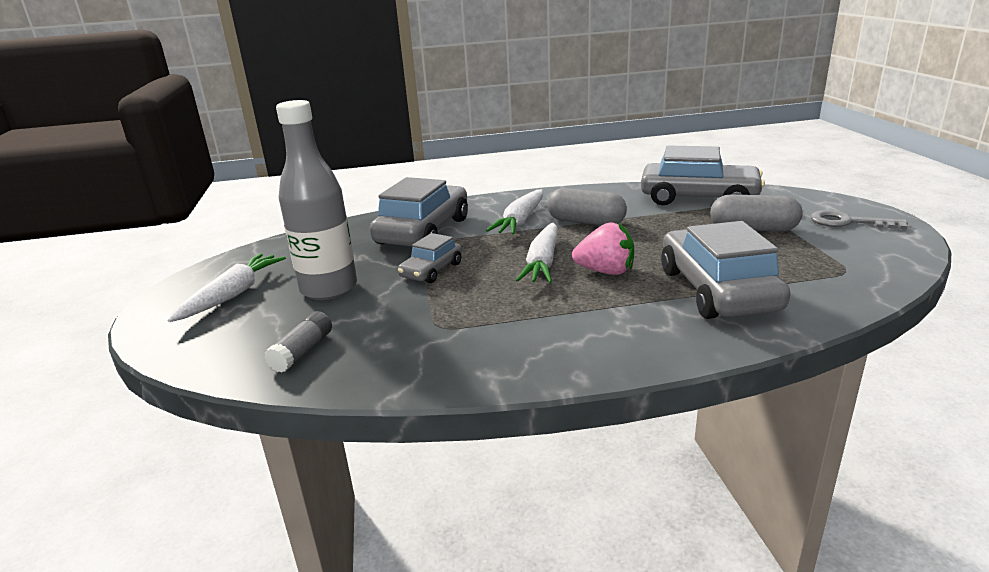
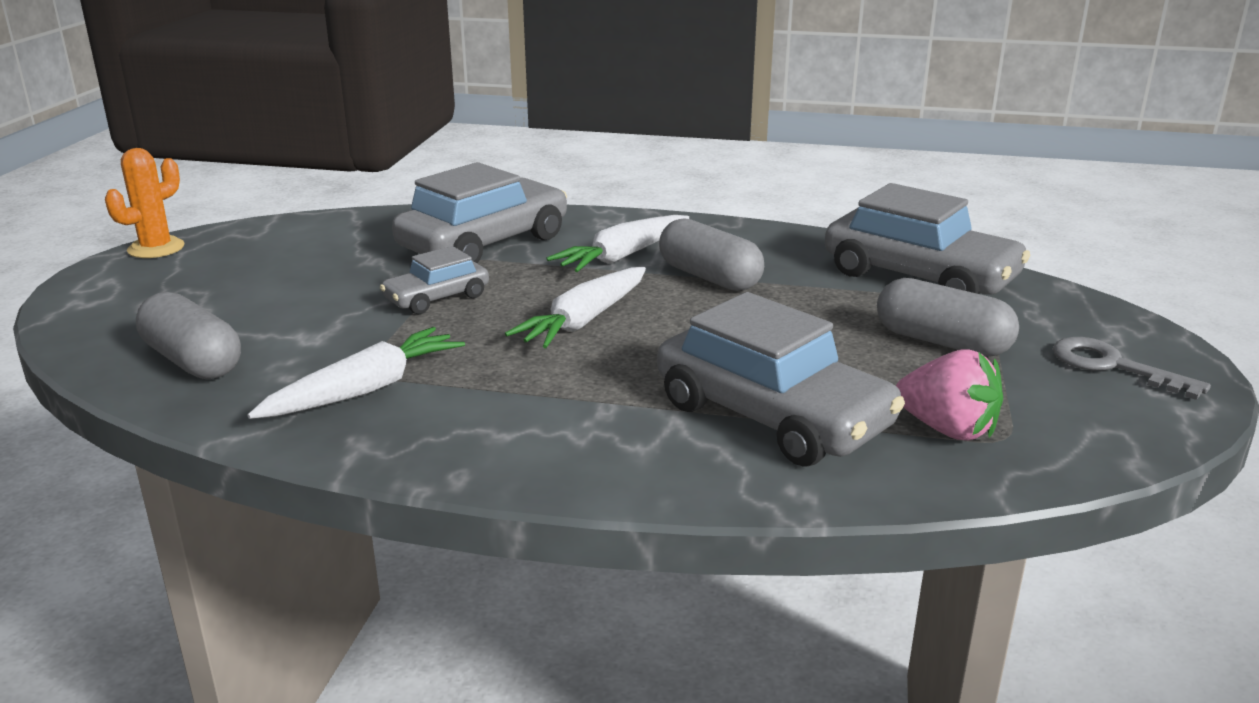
camera: 20 degrees right, 0 degrees up
(183, 283) = (156, 248): none -> orange cactus
(232, 295) = (190, 275): white carrot -> white carrot (364, 390)
(302, 351) = (193, 361): grey glue stick -> grey capsule
(329, 289) = (297, 293): grey bottle -> none
(605, 271) = (651, 352): pink strawberry -> pink strawberry (947, 429)
(717, 290) = (772, 416): grey car -> grey car turned 120 degrees clockwise

